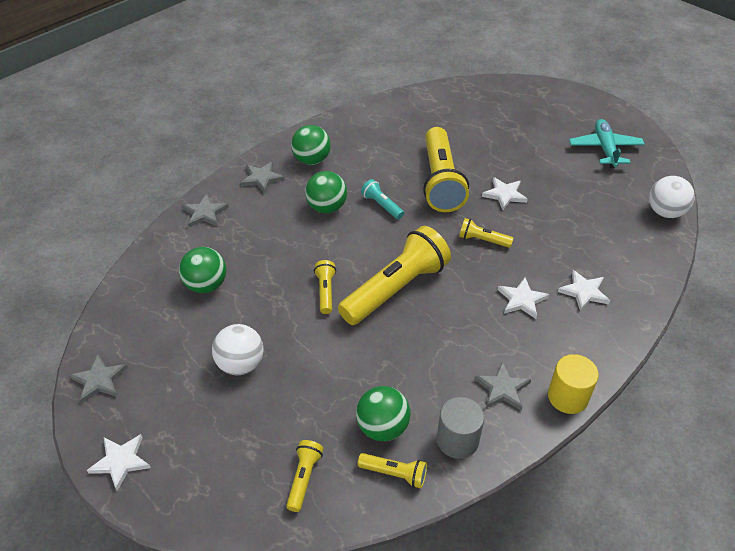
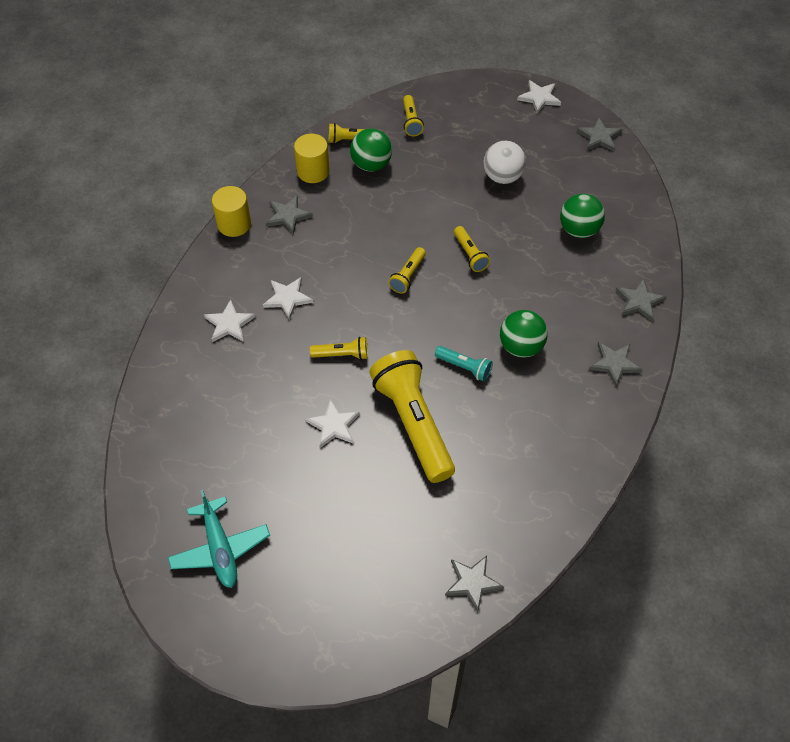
camera: 160 degrees right, 10 degrees up
(312, 160) = (576, 409): green ball -> none
(396, 289) = (407, 276): yellow flashlight -> yellow flashlight, size x0.45
(438, 98) = (472, 583): none -> grey star
(457, 440) = (313, 171): grey cylinder -> yellow cylinder
(665, 212) = (143, 456): white ball -> none

